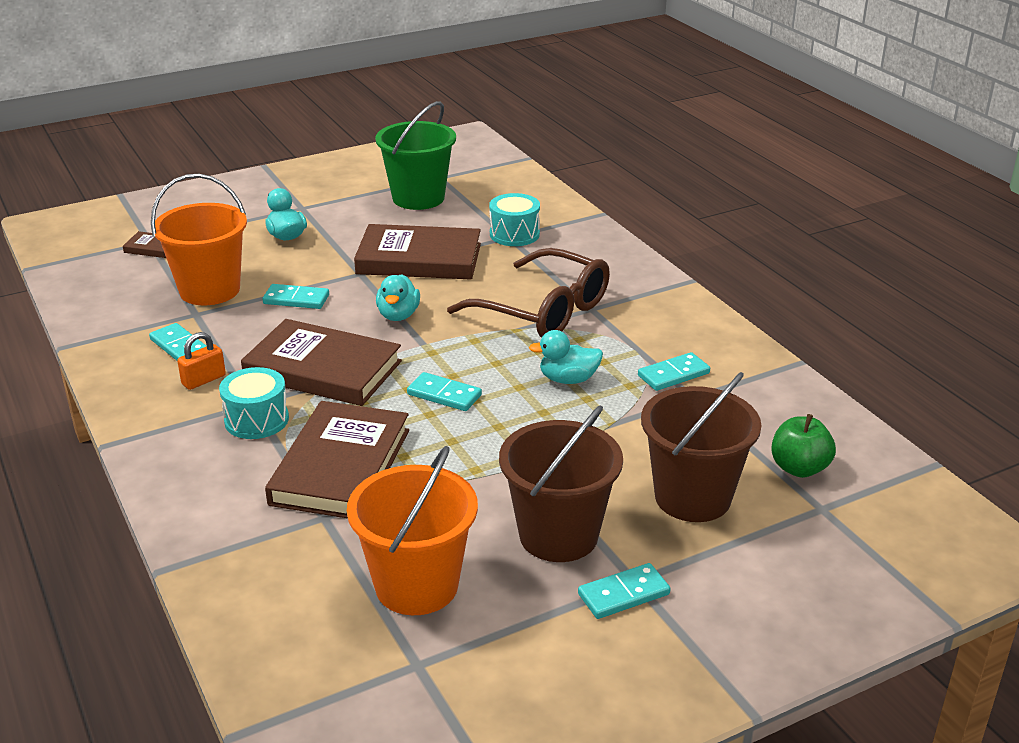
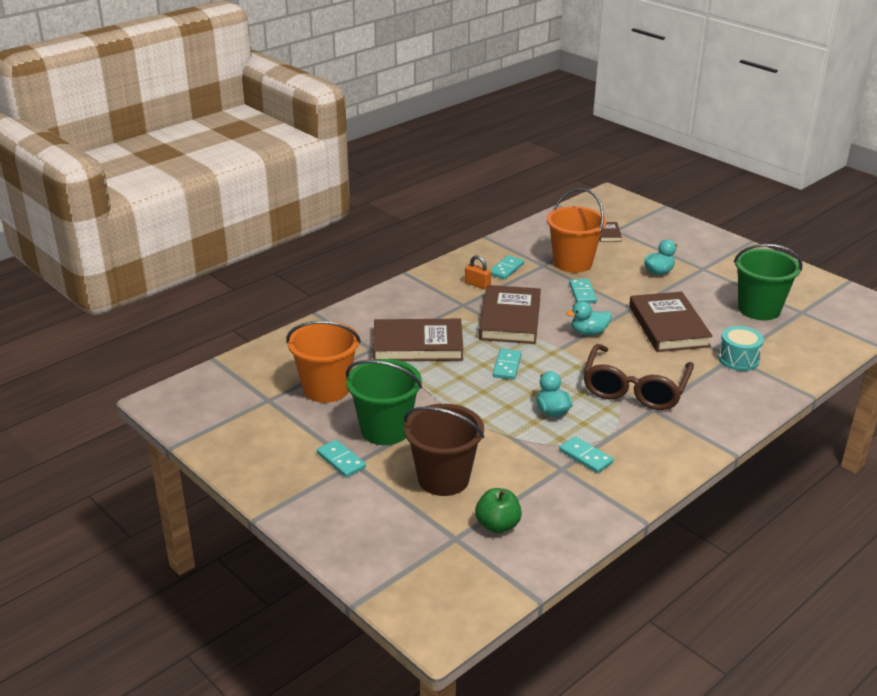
camera: 75 degrees right, 0 degrees up
(256, 420) = (448, 309): turquoise drum -> none
(558, 535) = (385, 430): brown bucket -> green bucket

